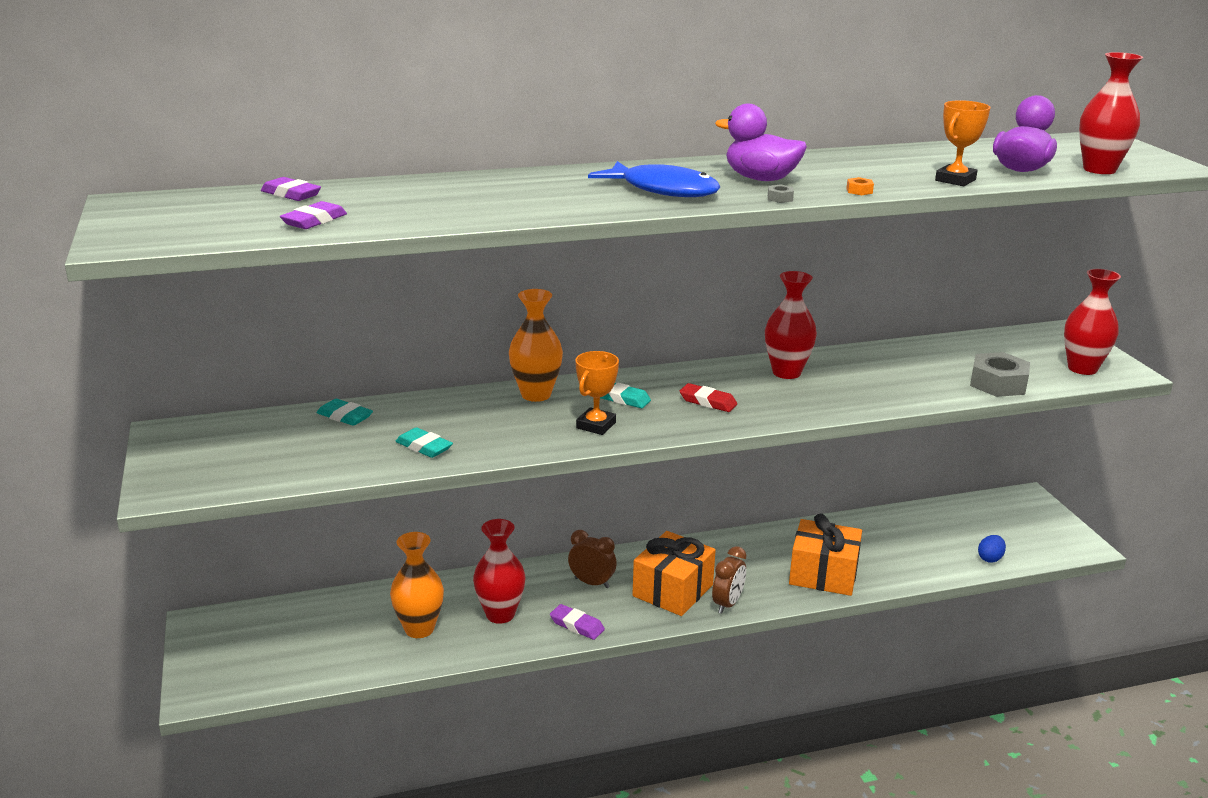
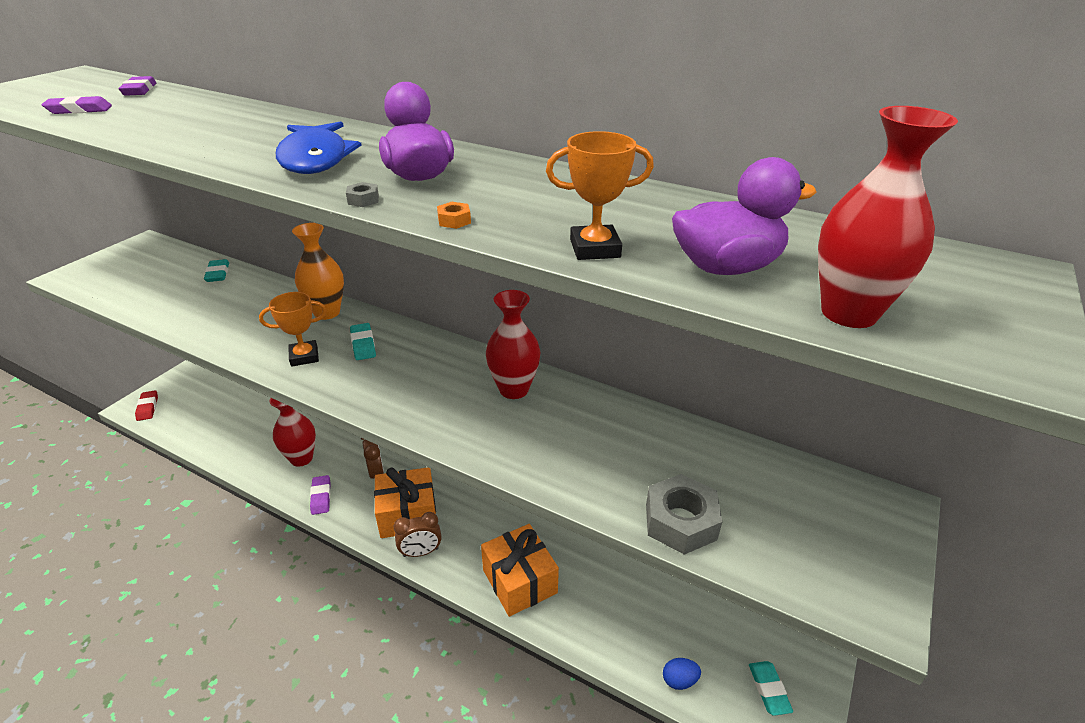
camera: 45 degrees right, 10 degrees up
(419, 629) = (256, 438): orange vase -> none
(424, 447) = (200, 316): turquoise eraser -> turquoise eraser (768, 689)
(708, 402) = (406, 381): red eraser -> red eraser (148, 407)
(1082, 368) = (823, 569): red vase -> none

